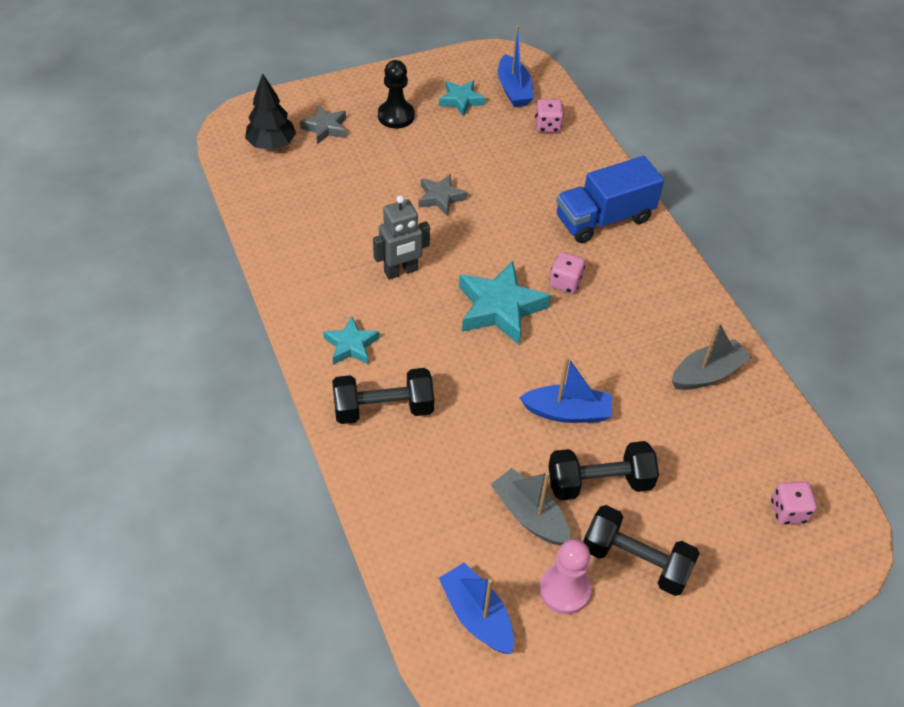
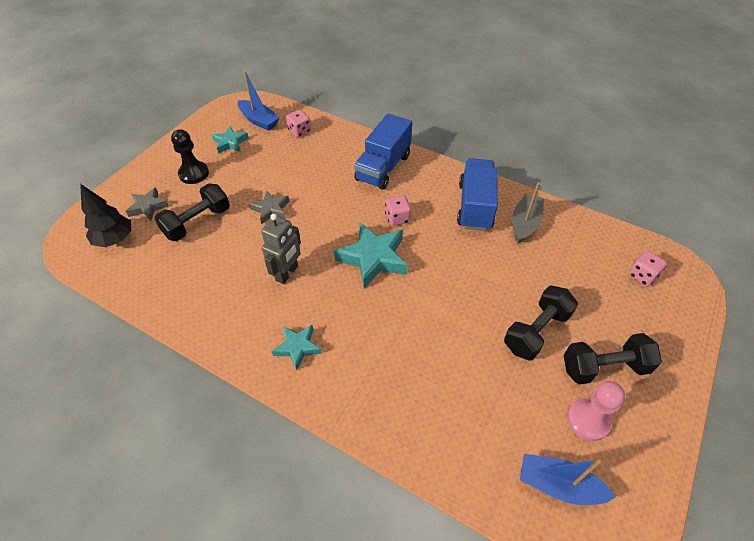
camera: 35 degrees left, 0 degrees up
(383, 409) = (361, 378): black dumbbell -> black dumbbell (197, 222)
(530, 515) = (520, 384): grey boat -> none
(567, 412) = (475, 299): blue boat -> none
(668, 321) = (475, 206): none -> blue truck

